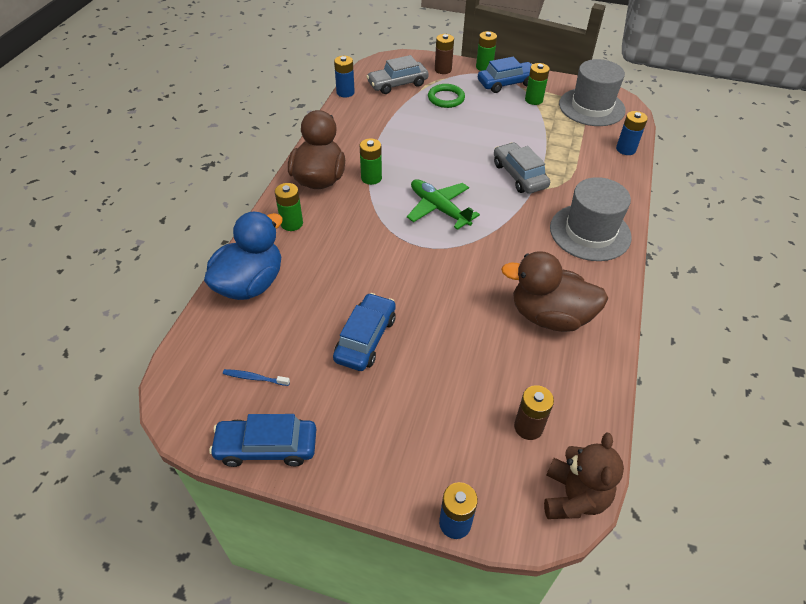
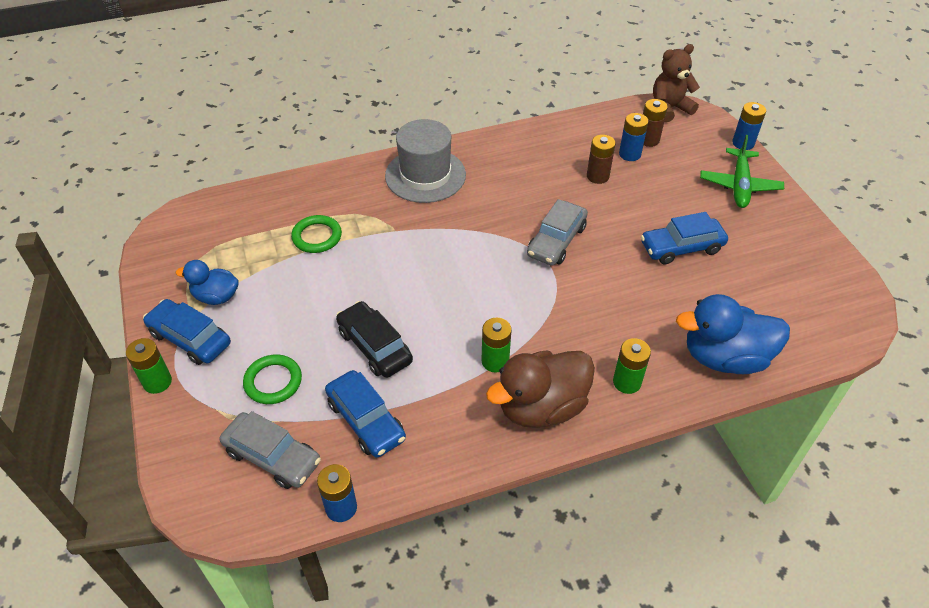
camera: 125 degrees left, 0 degrees up
(254, 378) = (788, 287): blue toothbrush -> none
(266, 447) = (817, 245): blue car -> blue car (366, 420)
(434, 139) = (374, 346): none -> black car
(439, 208) = (489, 282): green plane -> green plane (739, 185)
(443, 69) = (195, 425): brown battery -> brown battery (597, 176)
(519, 175) = (382, 248): grey car -> grey car (556, 241)
(533, 100) = (216, 296): green battery -> blue duck
(549, 316) = (546, 164): brown duck -> none
(557, 153) = (317, 237): none -> green ring
(591, 107) = (199, 243): grey hat -> none
(625, 149) = (270, 193): blue battery -> blue battery (629, 154)

